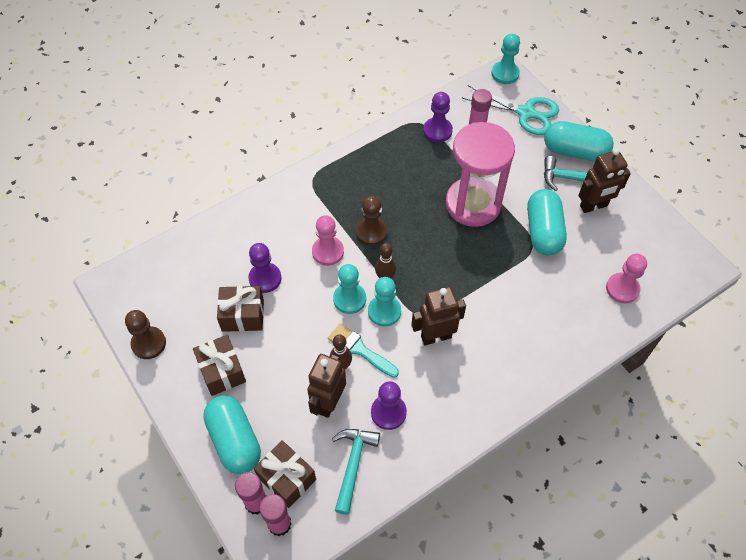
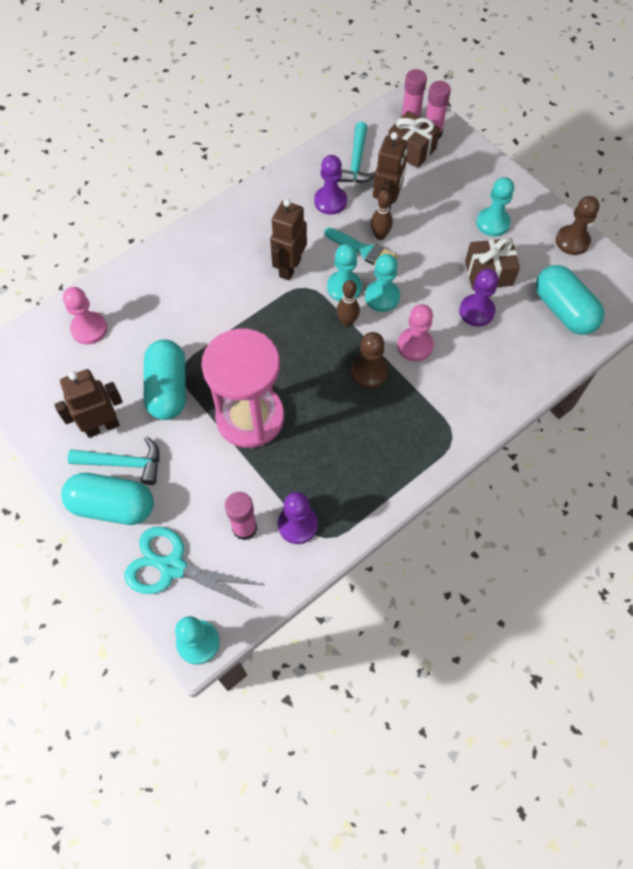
camera: 175 degrees right, 5 degrees up
(222, 371) = (492, 223): brown gift -> turquoise pawn
(235, 440) = (463, 172): turquoise capsule -> turquoise capsule (563, 310)
(436, 336) = (289, 267): brown robot -> brown robot turned 135 degrees clockwise

